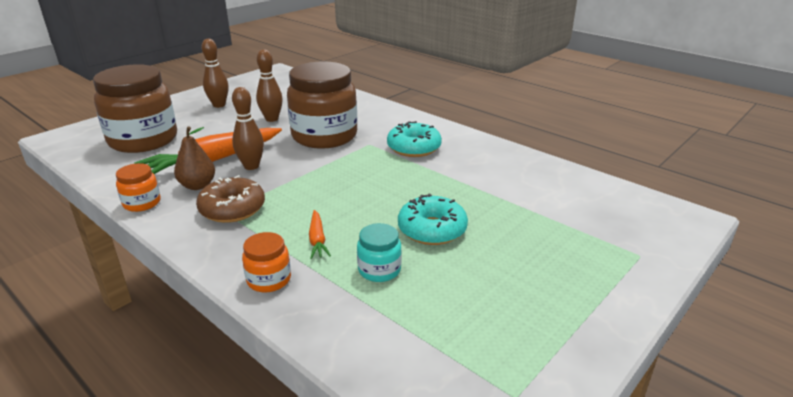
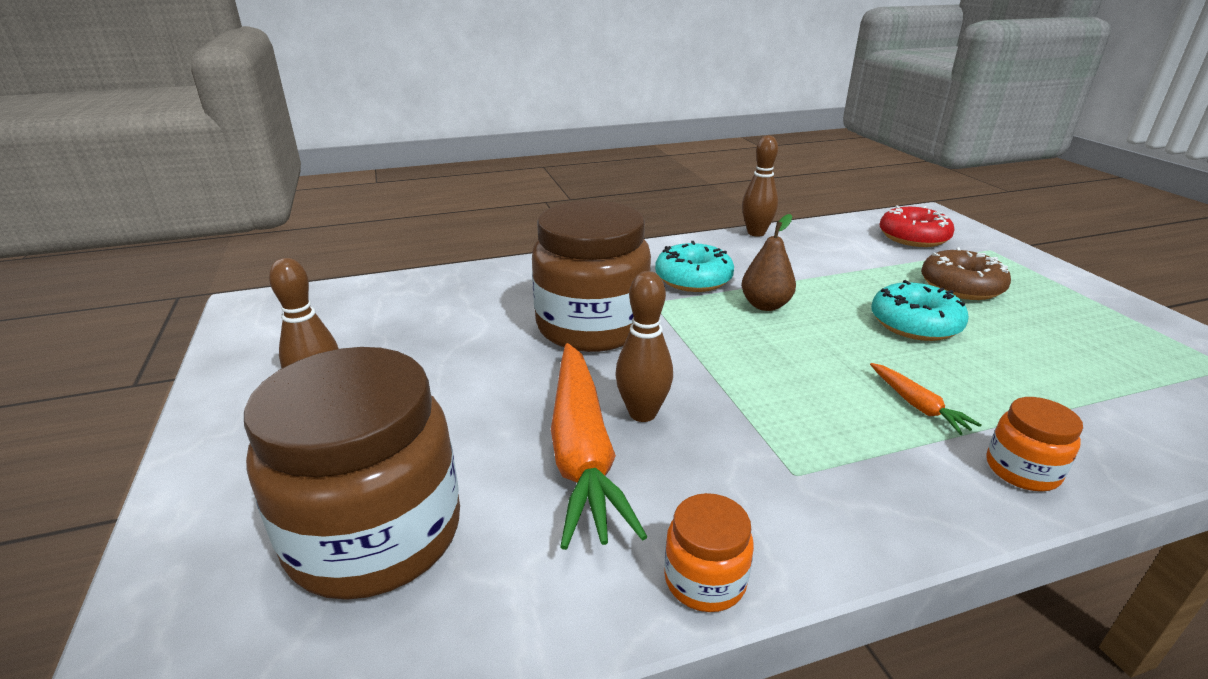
camera: 60 degrees left, 0 degrees up
(197, 186) = (675, 488): brown pear -> brown pear (765, 305)
(232, 209) = (790, 463): brown donut -> brown donut (961, 286)
(272, 119) = (468, 355): brown bowling pin -> brown bowling pin (756, 233)
(317, 239) = (917, 405): orange carrot -> orange carrot turned 45 degrees clockwise
(379, 270) = (1003, 379): turquoise jar -> none
(610, 214) = (913, 237): none -> red donut

